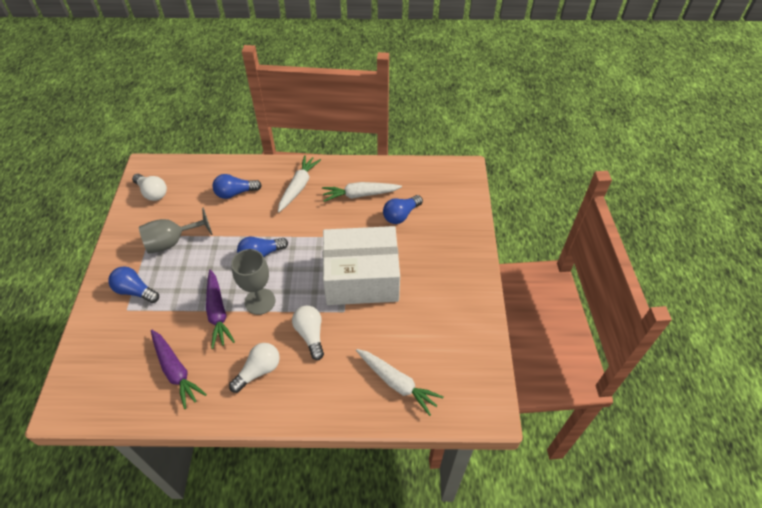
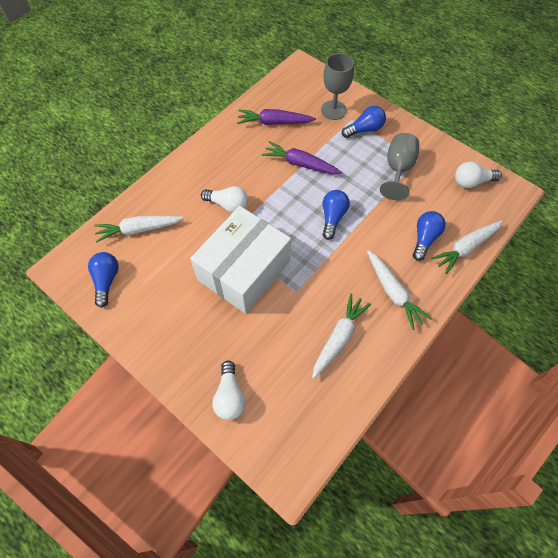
camera: 130 degrees right, 10 degrees up
(225, 169) = (465, 248): none -> white carrot
(258, 371) = (230, 161): white light bulb -> white light bulb (229, 396)
(260, 301) = (287, 192): grey goblet -> grey goblet (333, 110)
(401, 215) = (282, 354): blue light bulb -> blue light bulb (106, 281)

